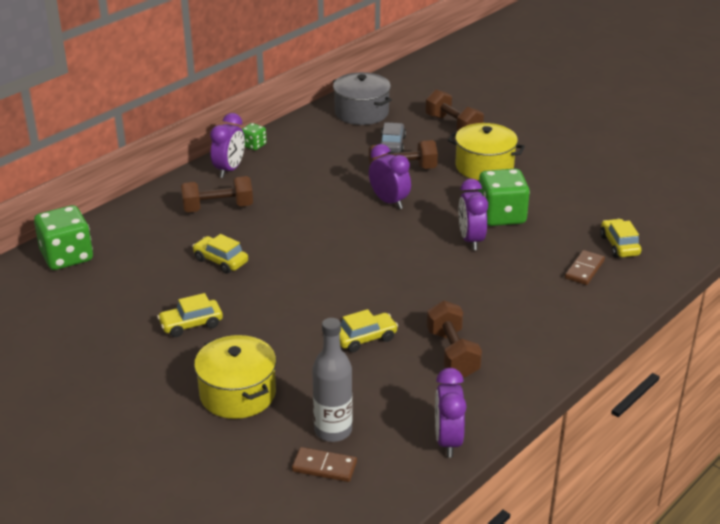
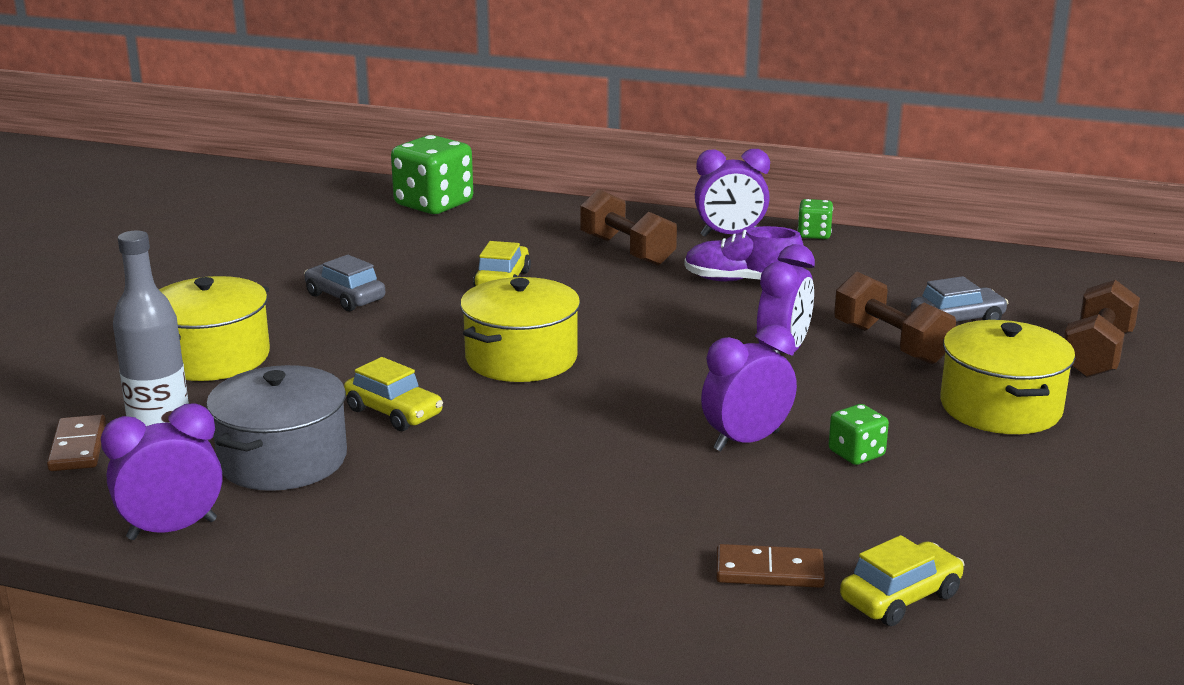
camera: 65 degrees right, 10 degrees down
(191, 324) = (345, 297): yellow car -> grey car
(294, 186) = (741, 281): none -> purple shoe
(331, 280) = (521, 358): none -> yellow pot
(361, 113) = (1019, 279): grey pot -> grey pot (282, 459)
(452, 353) = (402, 489): brown dumbbell -> none
(501, 216) = (856, 454): green dice -> green dice, size x0.50

